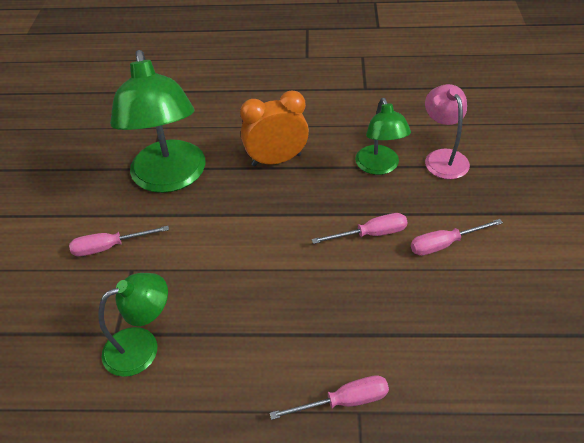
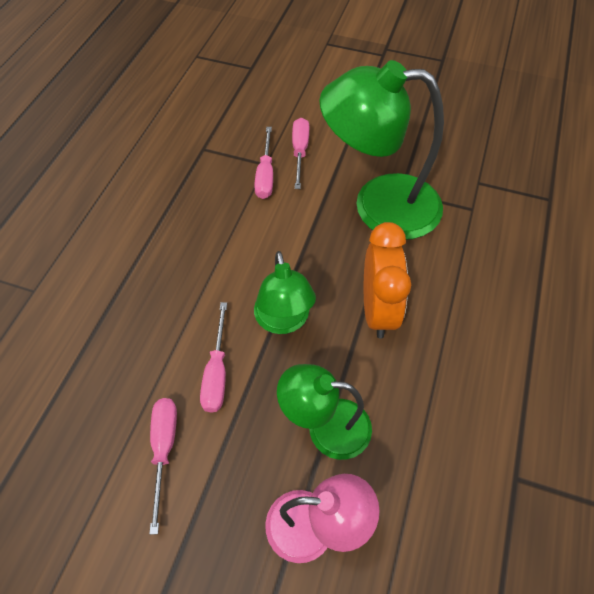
camera: 105 degrees right, 10 degrees up
(142, 346) = (181, 162): green lamp -> green lamp (283, 321)
(344, 401) = (48, 283): pink screwdriver -> pink screwdriver (265, 175)

